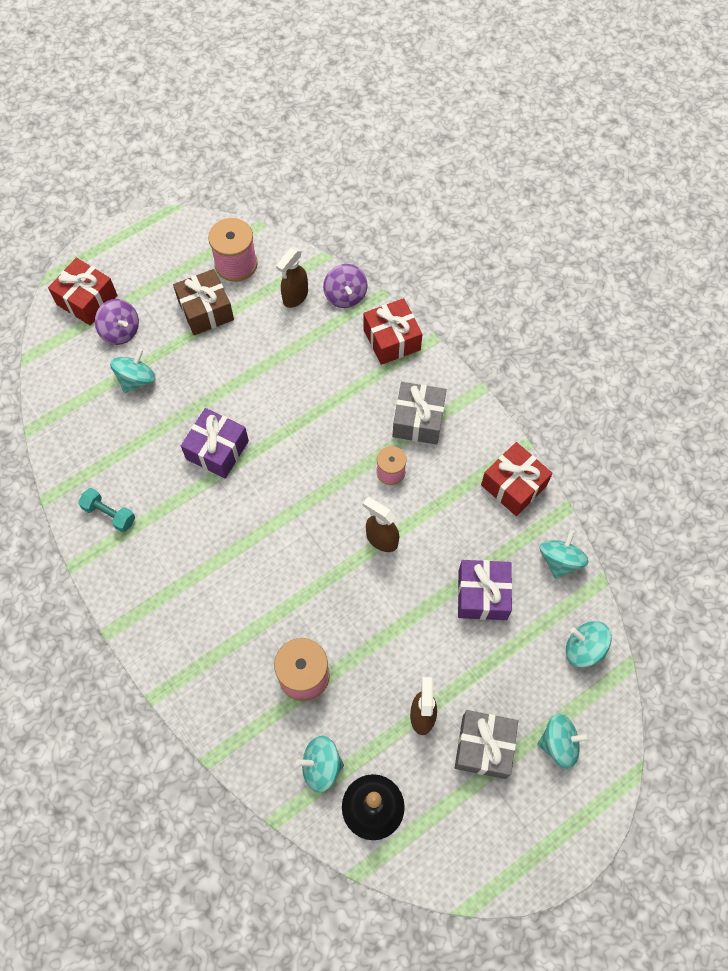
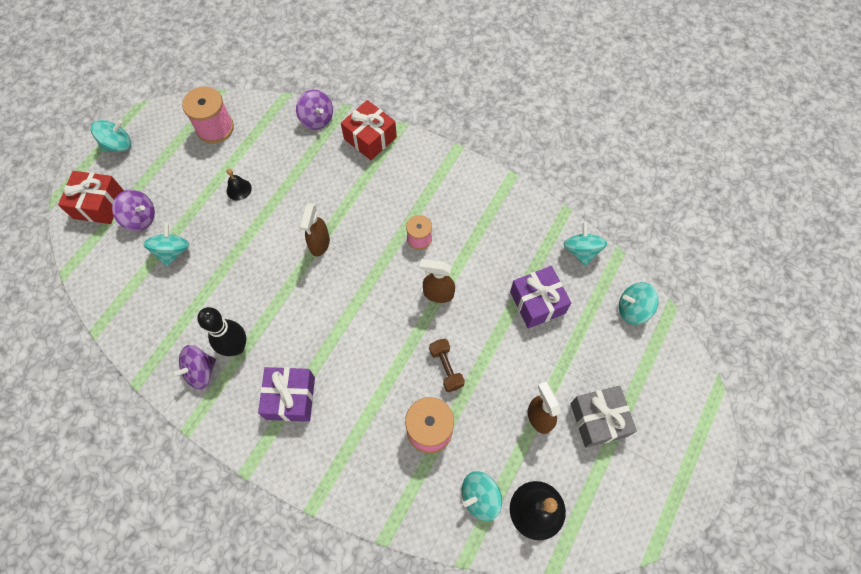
camera: 25 degrees left, 0 degrees up
(109, 514) = (200, 371): turquoise dumbbell -> purple spinning top
(154, 505) = (236, 347): none -> black bowling pin
(206, 310) = (207, 174): brown gift -> none
(217, 450) = (269, 280): purple gift -> purple gift (290, 398)
(230, 340) = (239, 189): none -> black bell
(295, 297) = (276, 135): brown spray bottle -> brown spray bottle (319, 244)
(352, 620) = (446, 368): none -> brown dumbbell
(418, 420) = (421, 191): grey gift -> none
(513, 485) = (518, 210): red gift -> none
(559, 743) = (652, 390): turquoise spinning top -> turquoise spinning top (118, 145)

